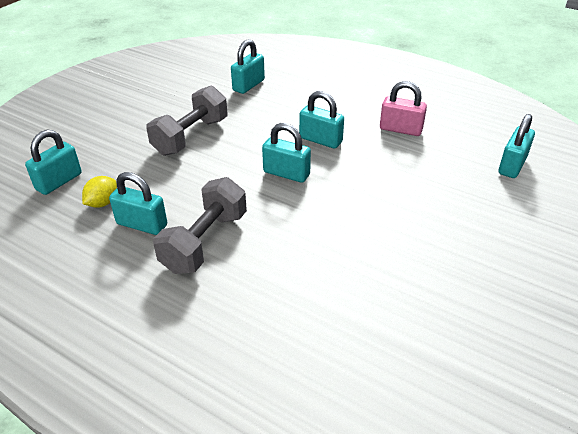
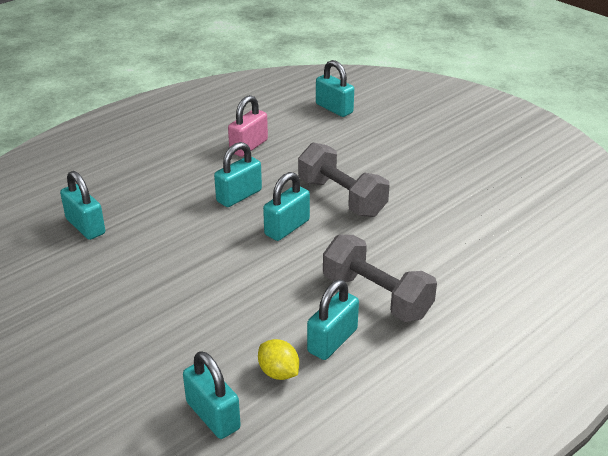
camera: 75 degrees left, 5 degrees down
(191, 136) = (175, 287): grey dumbbell -> grey dumbbell (341, 197)

